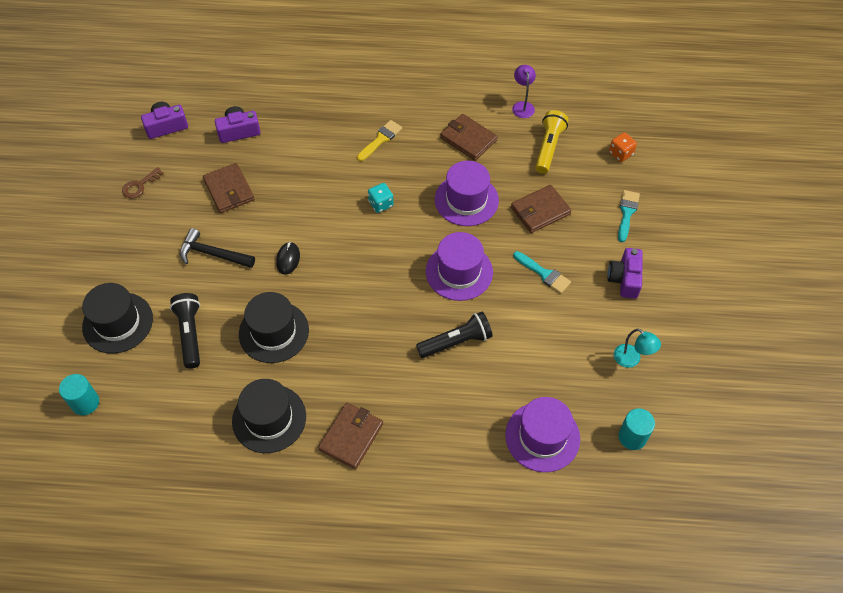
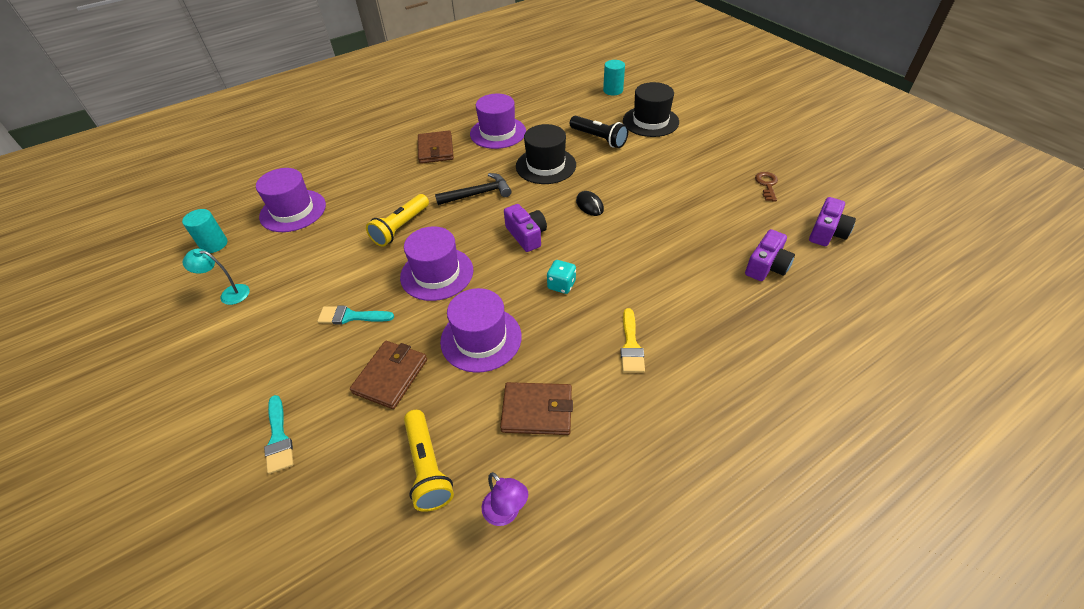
camera: 145 degrees right, 10 degrees down
(213, 254) = (647, 179): black hammer -> black hammer (478, 194)
(229, 190) = (700, 220): brown wallet -> none
(269, 418) = (498, 133): black hat -> purple hat
(456, 342) = (401, 227): black flashlight -> yellow flashlight
(620, 153) = (317, 527): orange dice -> none
(624, 279) = (258, 359): purple camera -> purple camera (526, 235)

